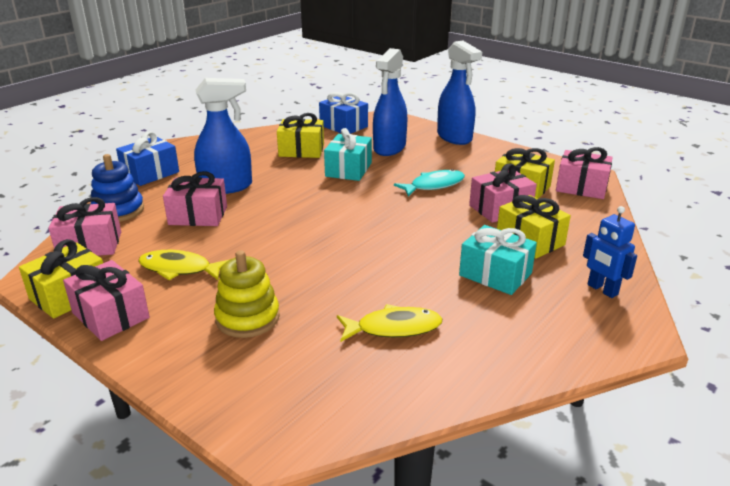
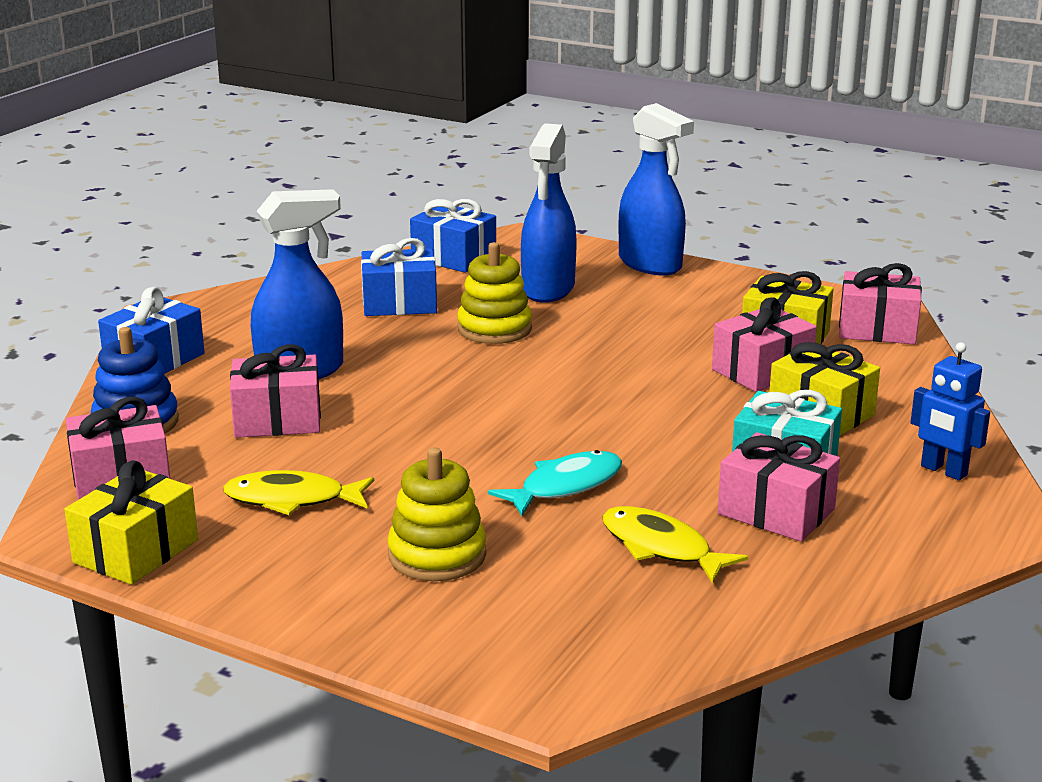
camera: 10 degrees left, 5 degrees down
(111, 315) = (221, 572): pink gift -> pink gift (776, 512)
(301, 150) = (399, 303): yellow gift -> blue gift
(348, 169) = (494, 329): turquoise gift -> yellow stacking toy
(393, 328) = (661, 547): yellow fish -> yellow fish turned 120 degrees counterclockwise
(434, 185) = (645, 343): turquoise fish -> turquoise fish (565, 486)

